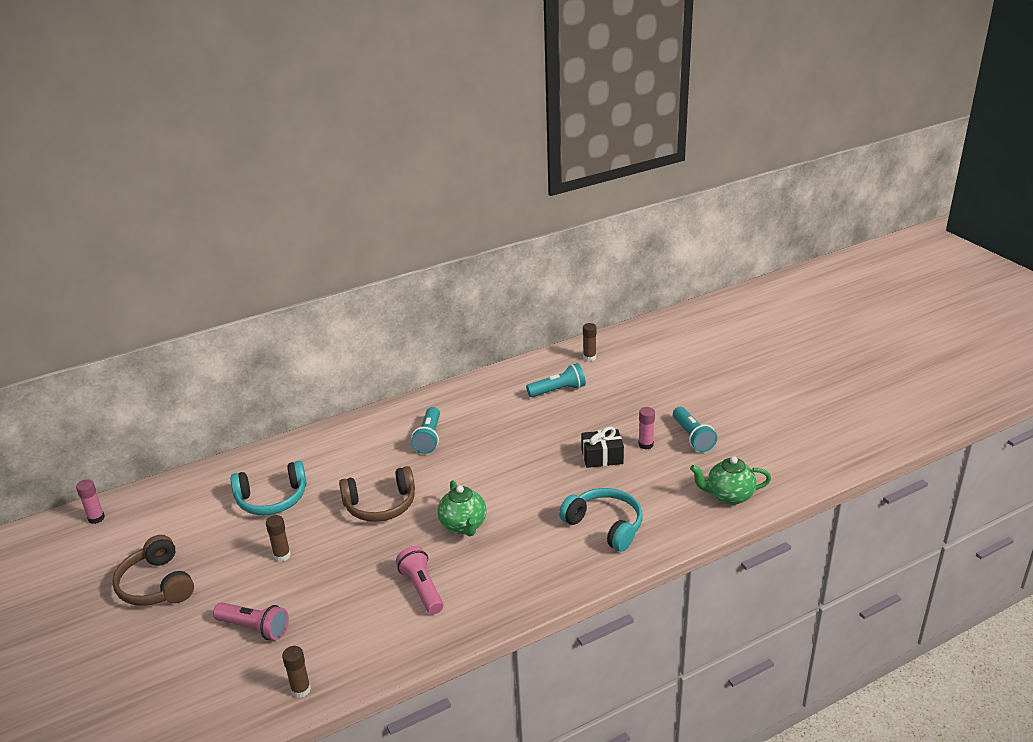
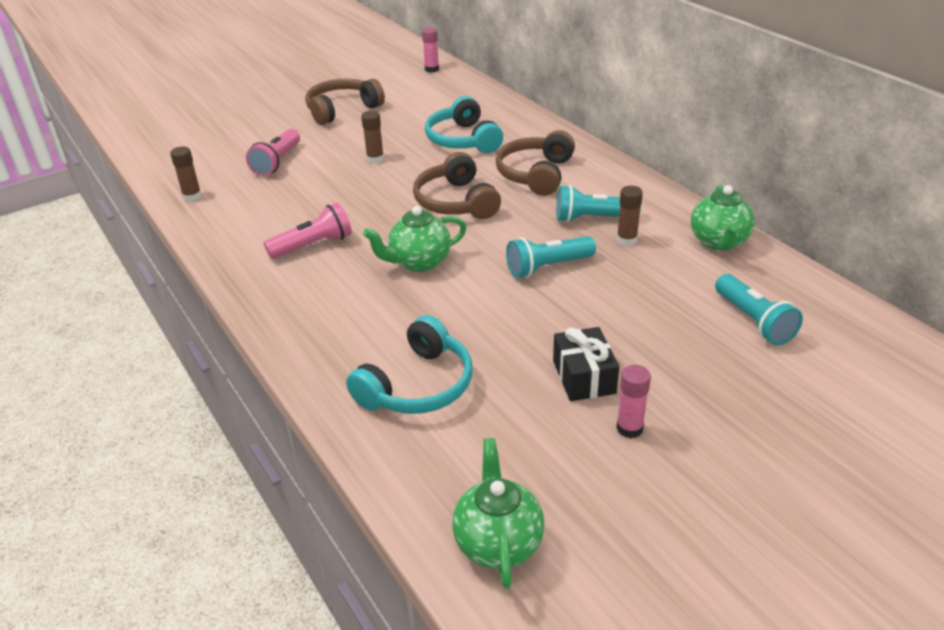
camera: 85 degrees right, 5 degrees up
(353, 460) = (536, 174): none -> brown headphones
(474, 390) = (719, 242): none -> green teapot
(589, 357) = (876, 351): brown glue stick -> brown glue stick (626, 240)
(692, 437) = (669, 494): turquoise flashlight -> turquoise flashlight (547, 267)

